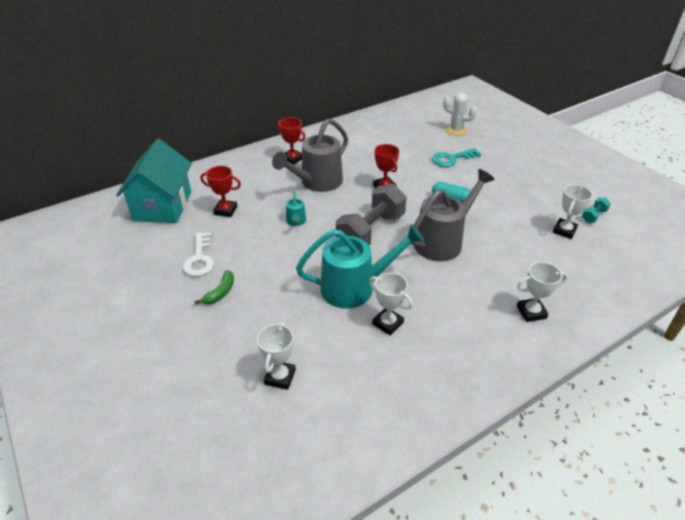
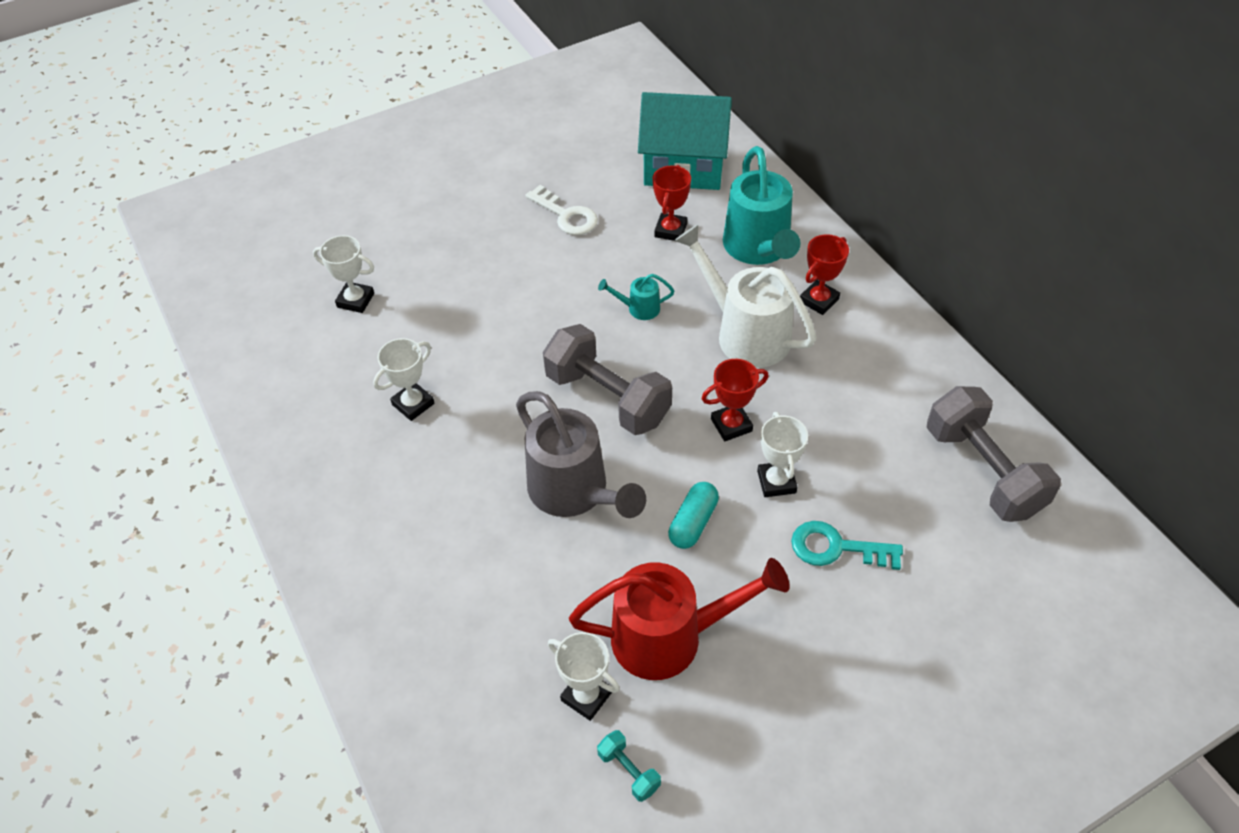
camera: 95 degrees right, 10 degrees up
(199, 259) = (566, 215): white key -> white key turned 135 degrees counterclockwise
(220, 292) = (500, 240): green banana -> none
(316, 183) = (744, 333): grey watering can -> white watering can
(356, 287) = (486, 374): turquoise watering can -> turquoise watering can (759, 249)
(399, 122) = (982, 471): none -> grey dumbbell
(452, 159) = (836, 548): turquoise key -> turquoise key turned 60 degrees counterclockwise
(456, 130) = (963, 577): white cactus -> none
(519, 205) = (671, 636): none -> red watering can
(531, 312) = (397, 582): white trophy -> white trophy (776, 482)

